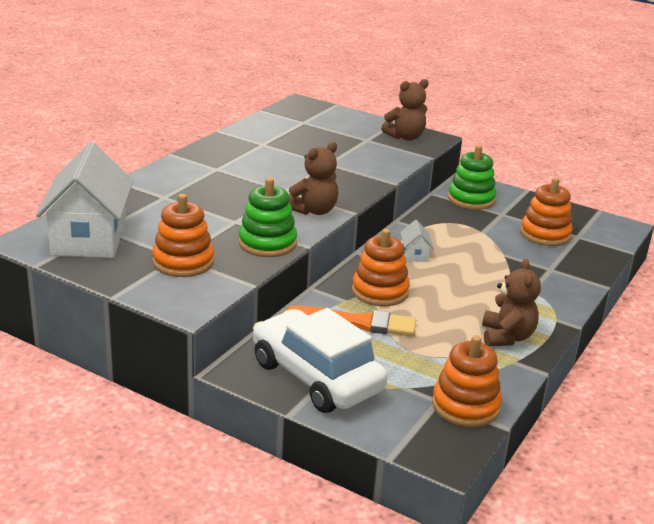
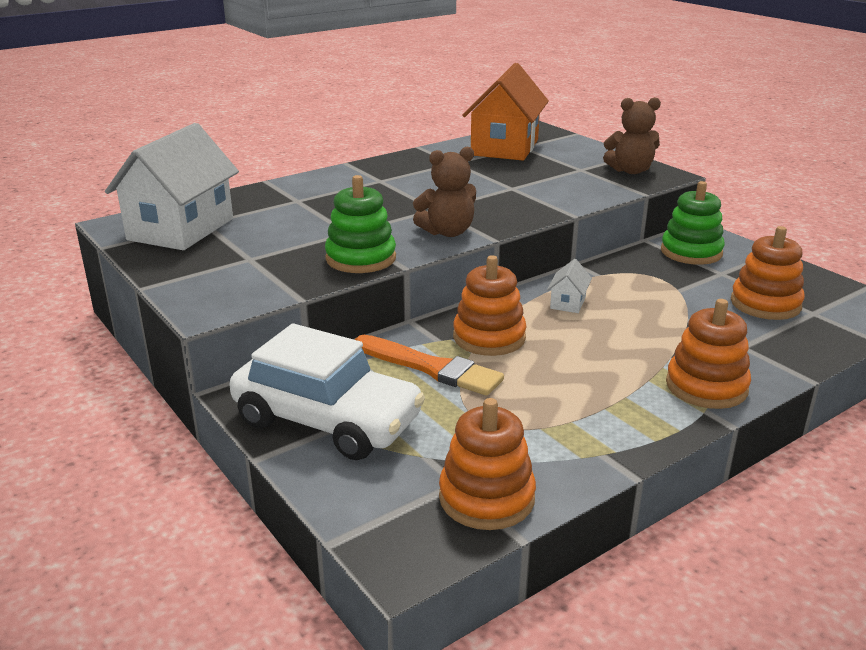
camera: 25 degrees right, 0 degrees up
(183, 262) = (250, 264): orange stacking toy -> orange stacking toy (706, 387)
(291, 124) = (505, 147): none -> orange house
(316, 376) = (327, 420): white car -> white car turned 135 degrees clockwise
(506, 337) = (615, 420): brown teddy bear -> none

